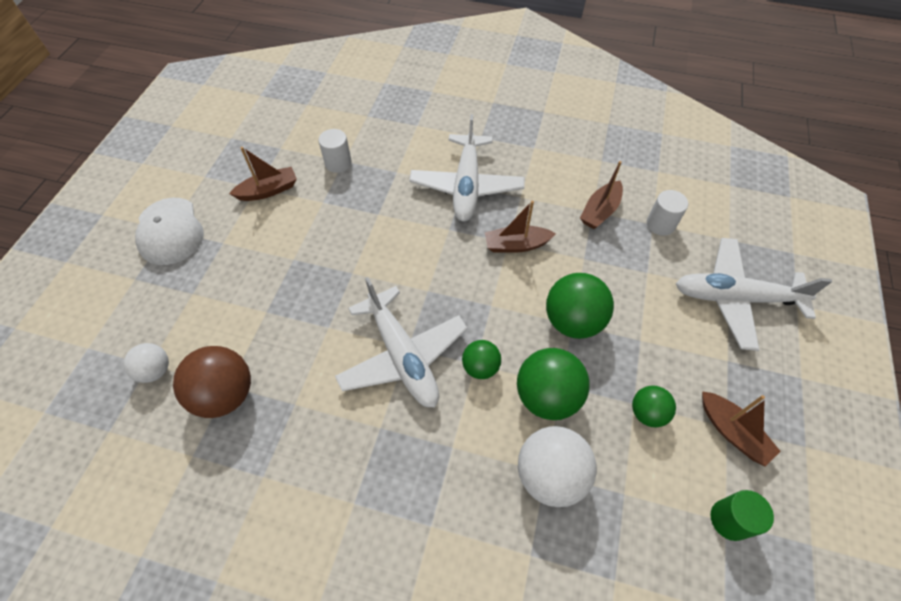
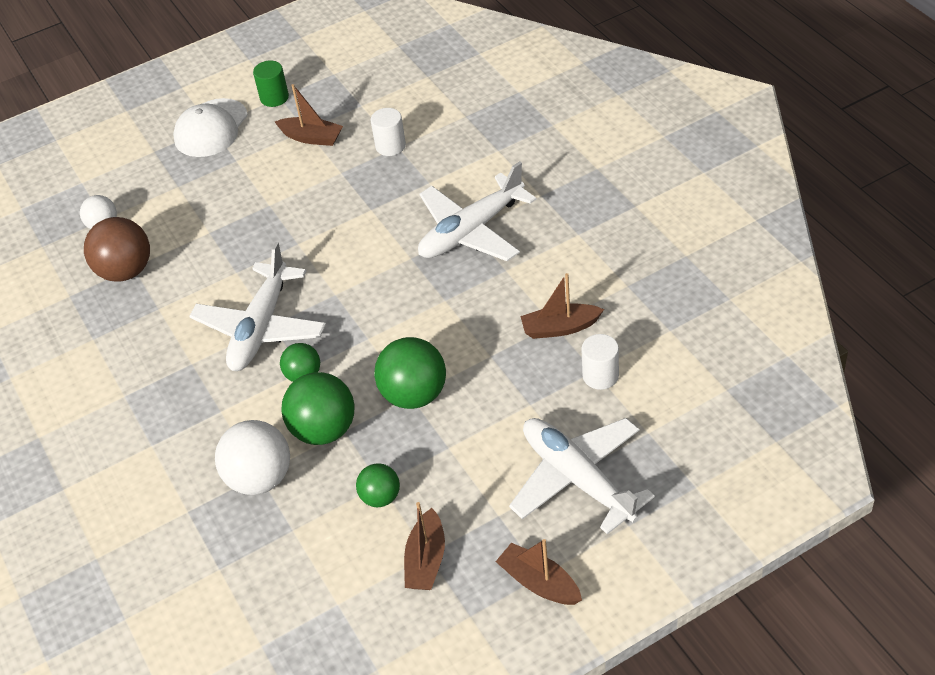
camera: 50 degrees right, 10 degrees down
(516, 245) = (448, 307): brown boat -> brown boat (539, 583)
(729, 520) = (341, 605): green cylinder -> green cylinder (274, 98)

